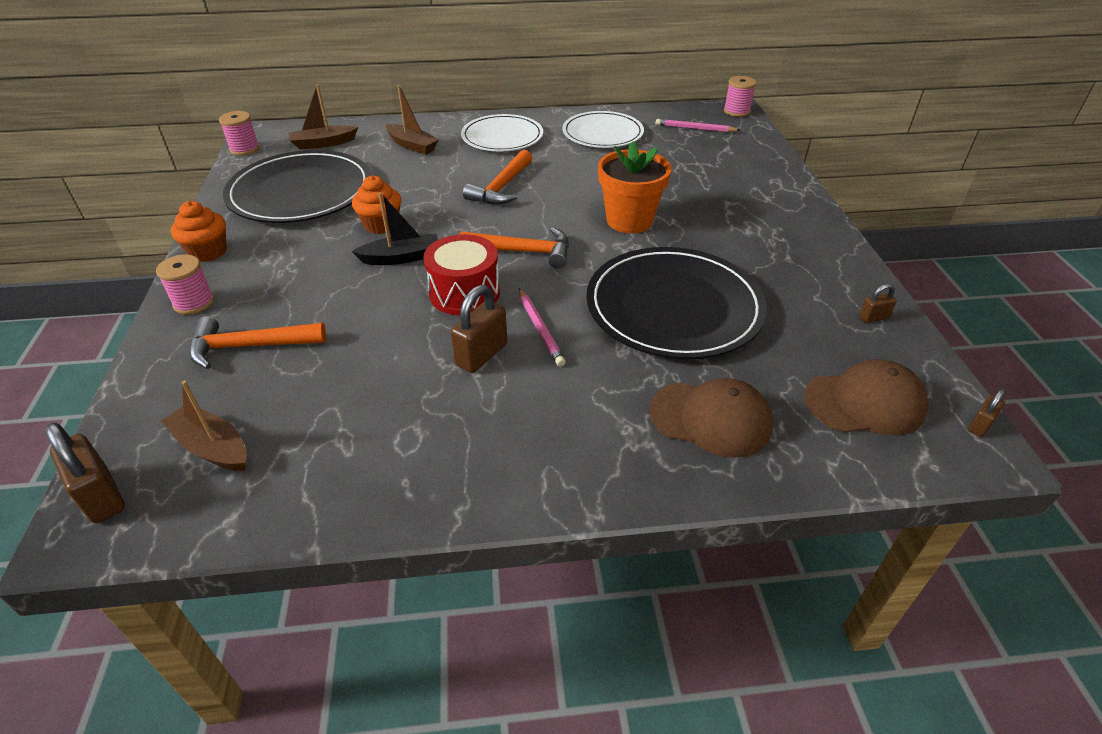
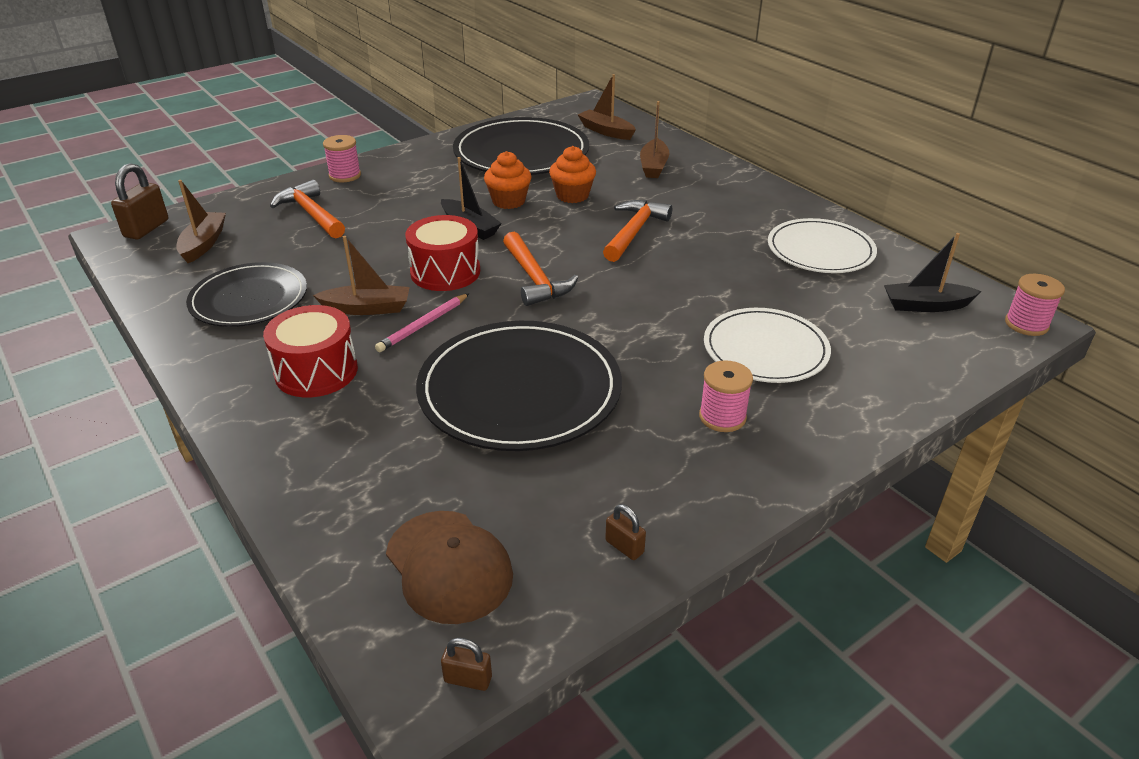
camera: 60 degrees right, 5 degrees down
(208, 252) = (407, 155): orange cupcake -> orange cupcake (572, 195)
(244, 149) = (558, 108): pink spool -> pink spool (722, 417)
(382, 433) = (249, 299): none -> black plate
(481, 354) = (367, 308): brown padlock -> brown boat
(502, 137) = (731, 200): white plate -> white plate (765, 349)
(502, 187) = (634, 232): orange hammer -> orange hammer turned 120 degrees clockwise
(561, 413) = (316, 371): none -> red drum
(629, 220) = (653, 319): orange flower pot -> none
(695, 128) = (925, 305): pink pencil -> black boat
(711, 419) = (357, 458): brown cap -> none

